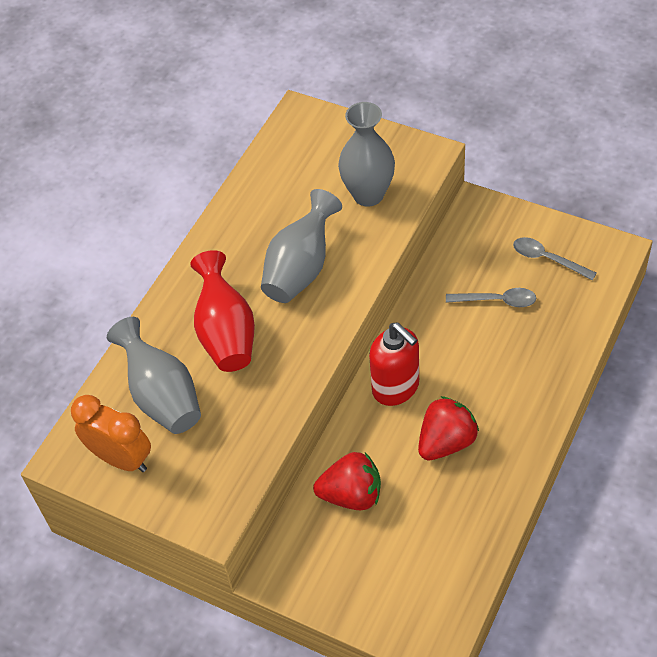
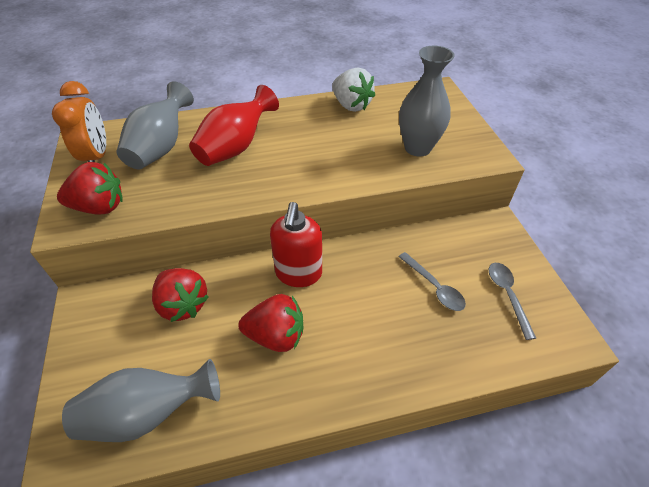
camera: 45 degrees right, 5 degrees down
(212, 485) = (100, 207): none -> red strawberry
(254, 200) = (351, 105): none -> white strawberry
(301, 268) = (321, 151): grey vase -> grey vase (147, 413)

